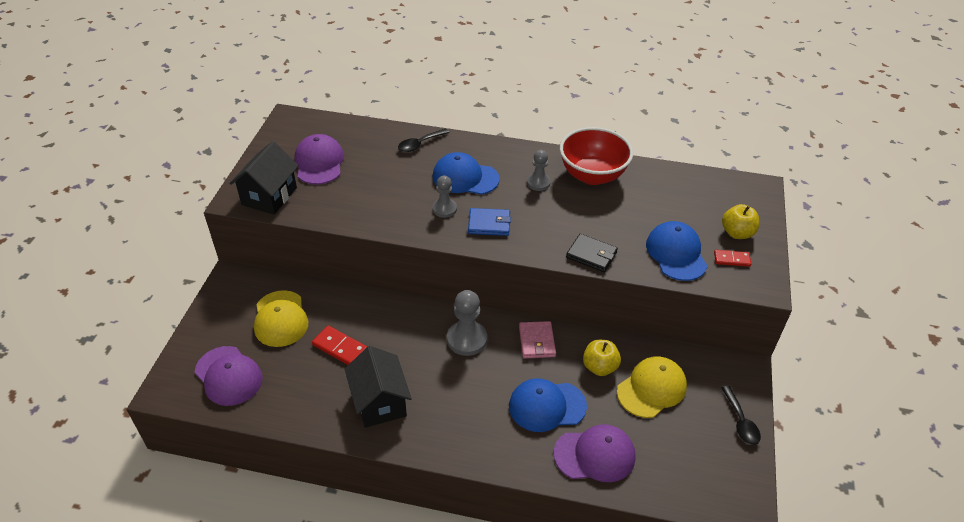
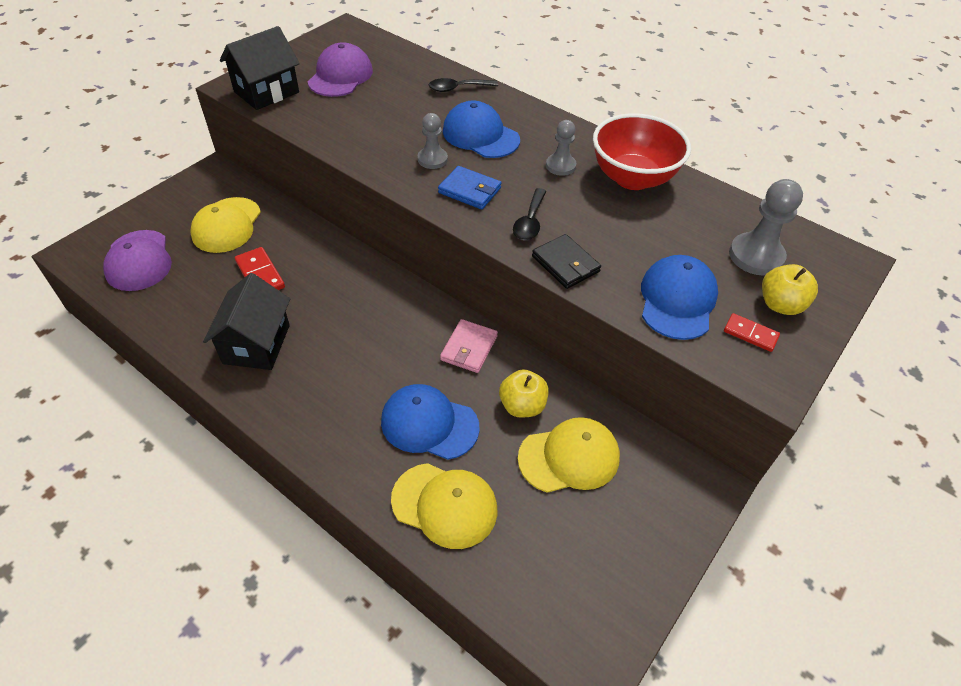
camera: 25 degrees right, 5 degrees up
(467, 339) = (394, 316): grey pawn -> grey pawn (756, 256)
(595, 455) = (445, 505): purple cap -> yellow cap
(740, 422) = (659, 549): black spoon -> black spoon (530, 222)

